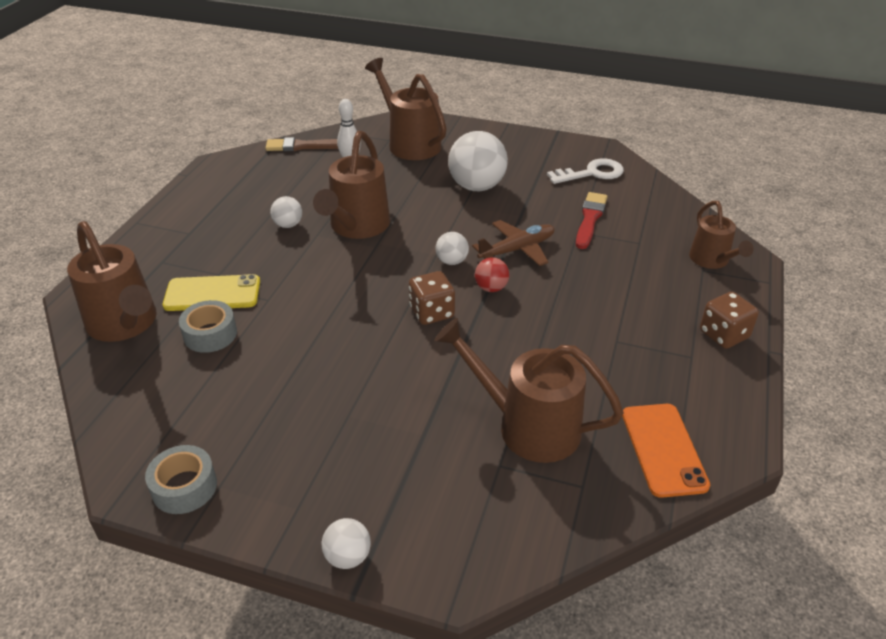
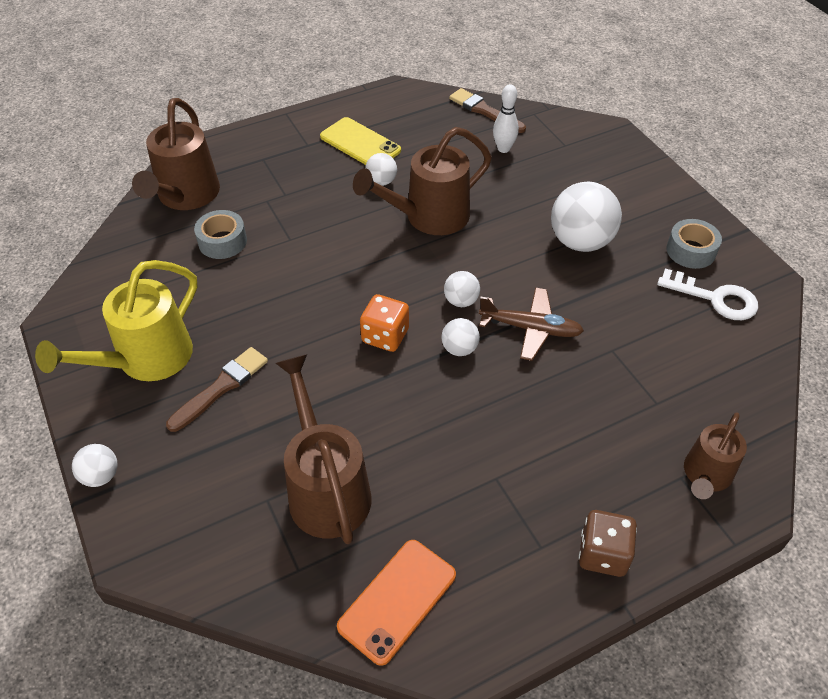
camera: 45 degrees right, 10 degrees up
(184, 487) = (80, 346): grey tape -> grey tape (691, 251)
(212, 293) = (262, 208): yellow phone -> yellow phone (360, 143)
(264, 454) = (145, 360): none -> yellow watering can
(358, 425) = (221, 387): none -> brown brush
(409, 143) = (579, 159): brown watering can -> none
(432, 312) = (385, 336): brown dice -> orange dice
(491, 288) = (459, 349): red ball -> white ball
(590, 219) = (643, 345): red brush -> none

